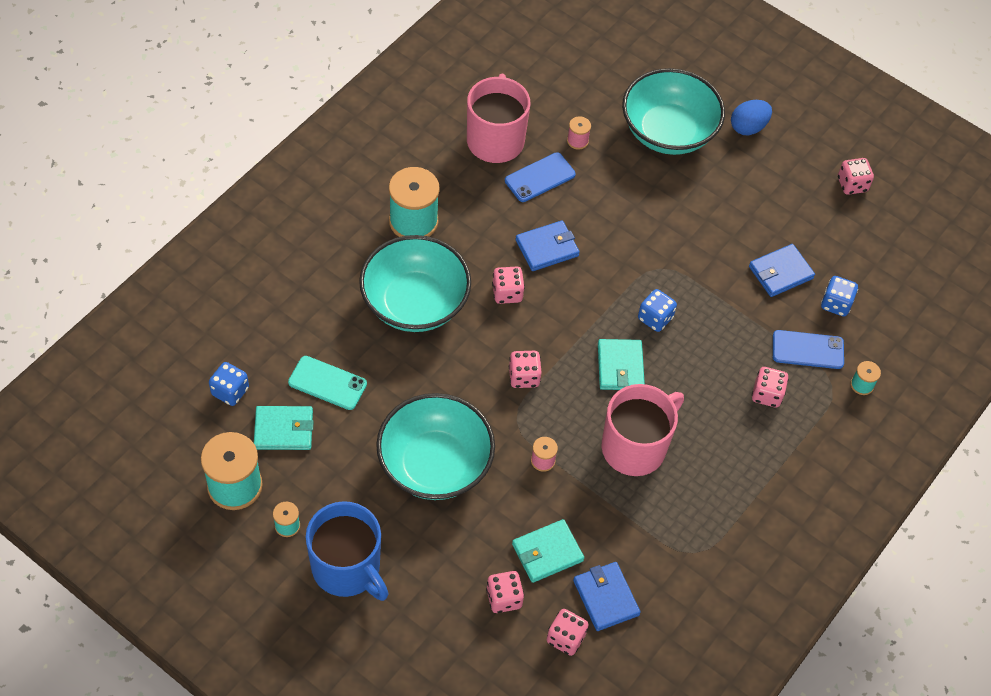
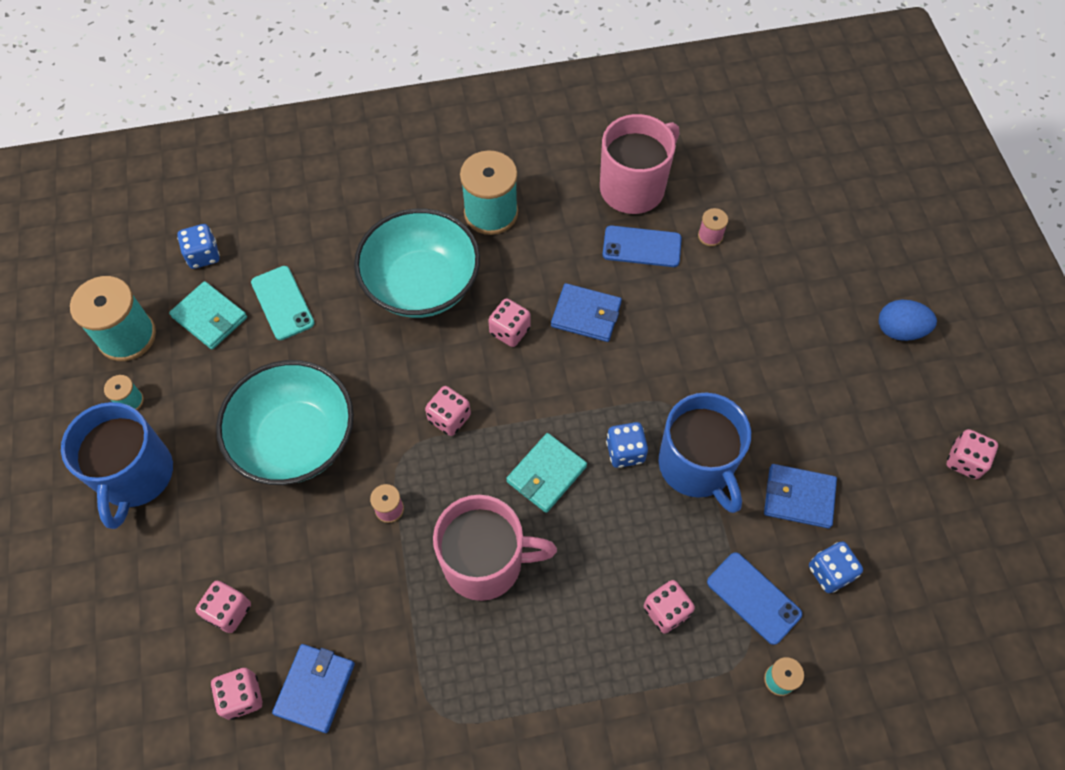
camera: 45 degrees right, 5 degrees up
(547, 552) = (307, 600): turquoise wallet -> none
(668, 132) = (809, 283): turquoise bowl -> none
(705, 296) = (697, 466): none -> blue mug

